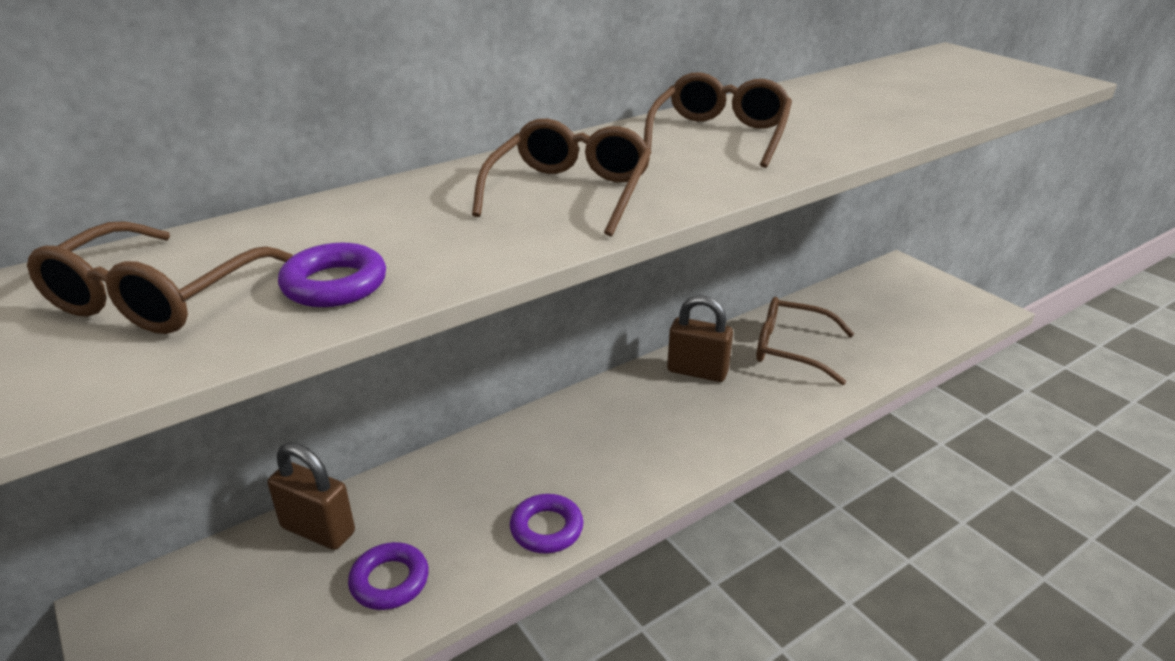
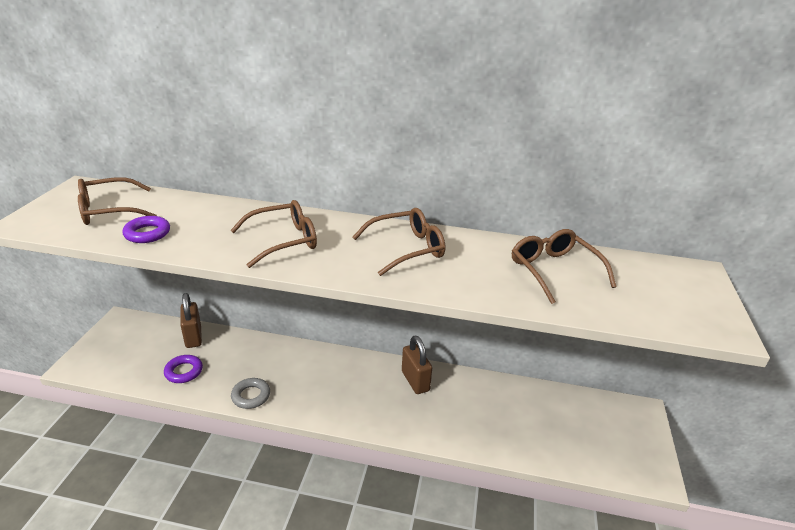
camera: 45 degrees right, 0 degrees up
(546, 528) = (251, 396): purple ring -> grey ring
(790, 349) = (481, 405): brown glasses -> brown glasses (554, 270)

